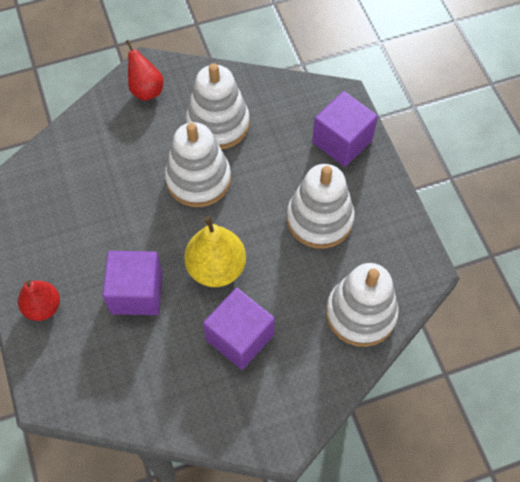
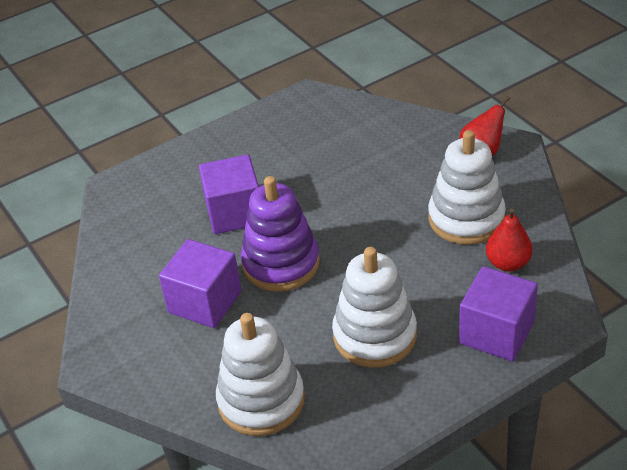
camera: 80 degrees right, 20 degrees down
(43, 307) = (201, 157): red pear -> red pear (508, 263)
(198, 179) = (385, 222): white stacking toy -> none
(216, 268) = (281, 263): yellow pear -> purple stacking toy

